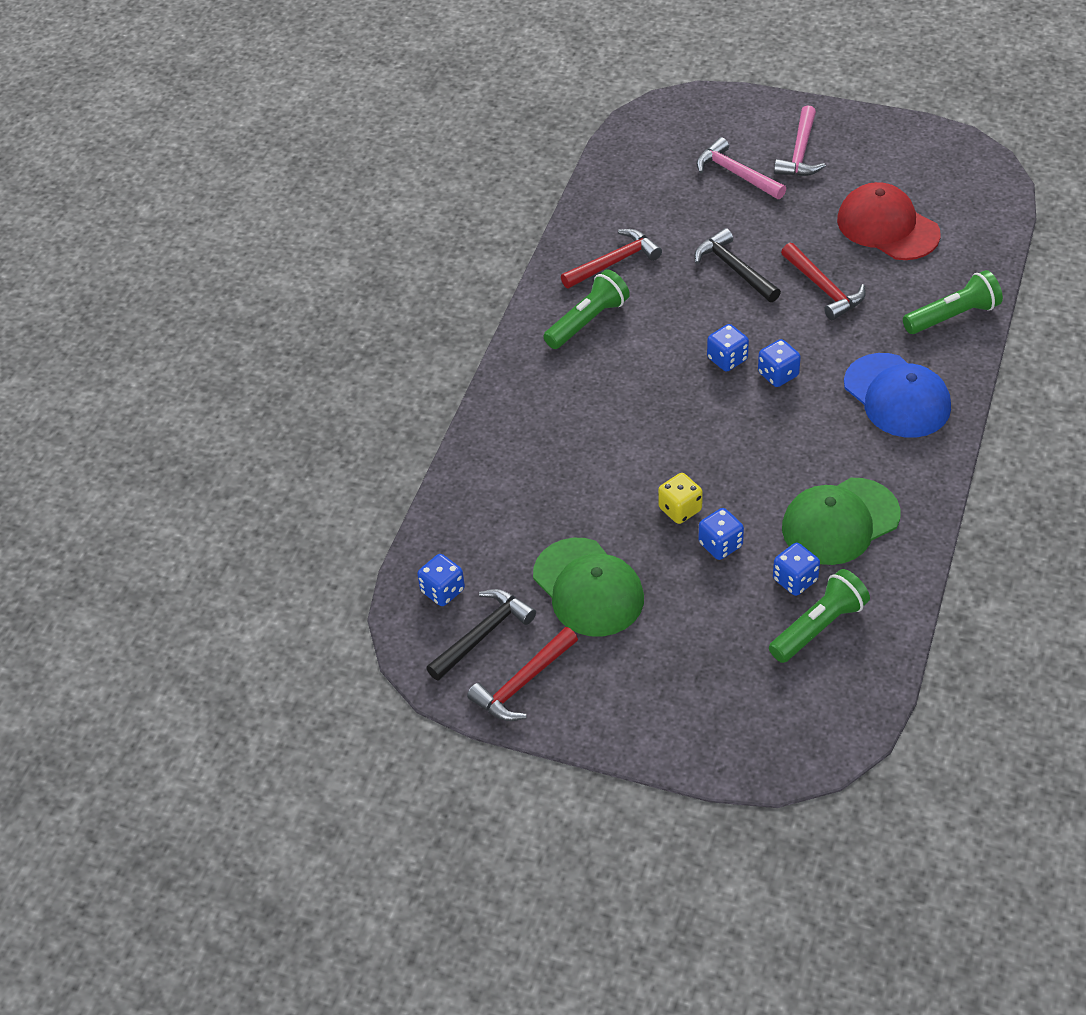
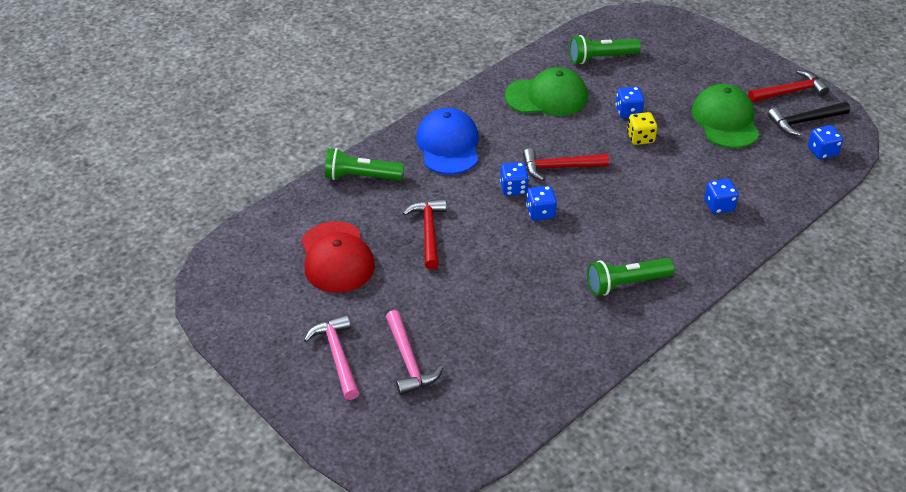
camera: 155 degrees left, 5 degrees down
(614, 262) = (572, 324): red hammer -> red hammer (559, 167)
(734, 269) = (481, 276): black hammer -> none
(795, 580) = (597, 81): blue dice -> blue dice (719, 206)
(800, 153) = (337, 355): pink hammer -> pink hammer turned 60 degrees counterclockwise

